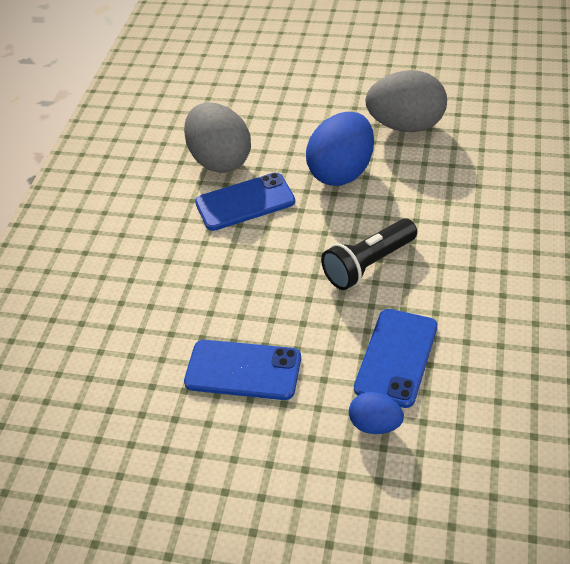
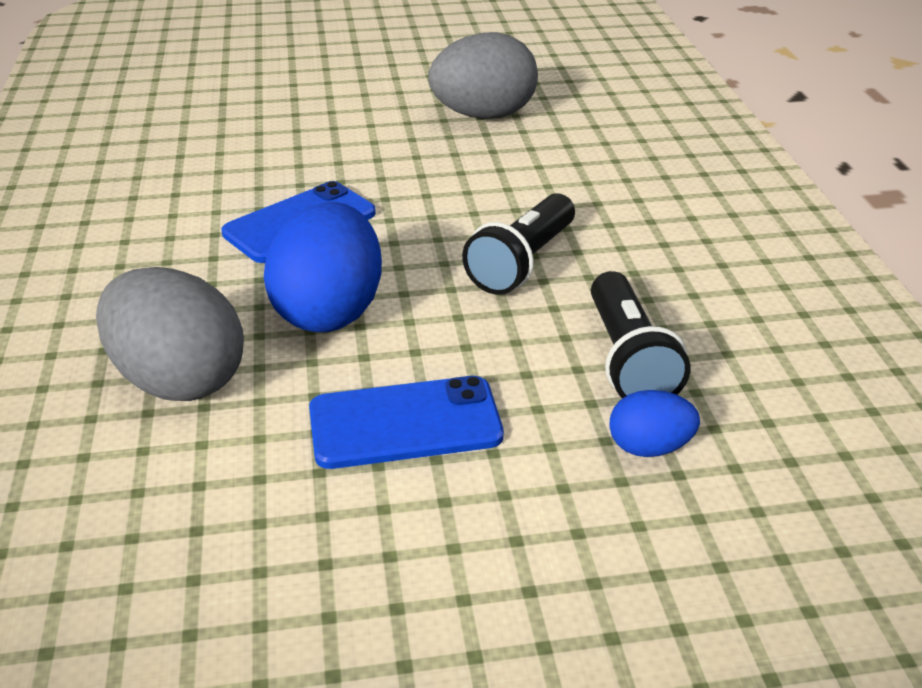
camera: 25 degrees left, 10 degrees down
(220, 160) = (237, 184): grey egg -> grey egg (179, 380)
(341, 172) = (424, 172): blue egg -> blue egg (329, 311)
(396, 357) = (628, 359): blue phone -> black flashlight

